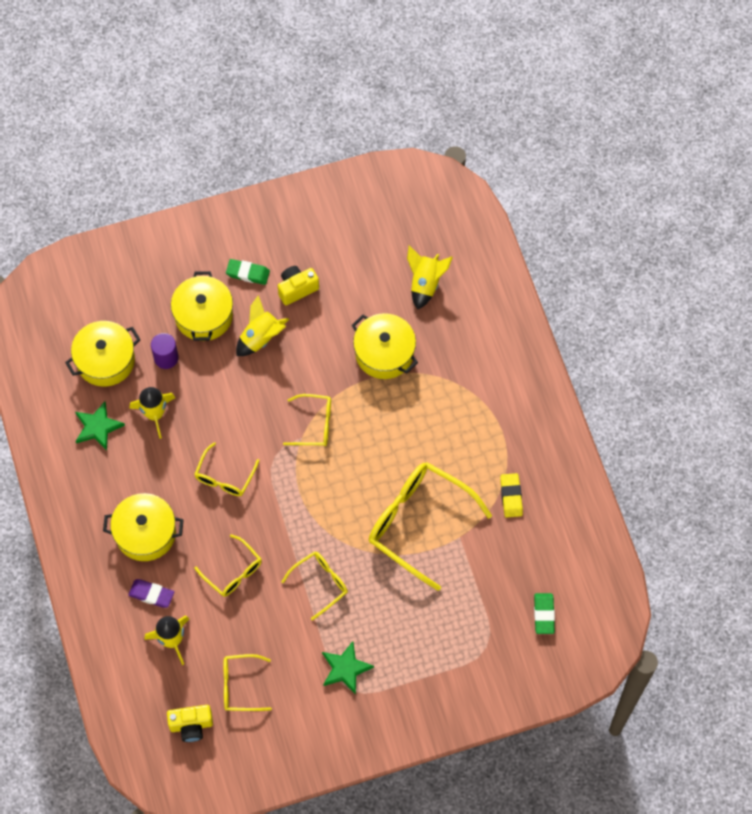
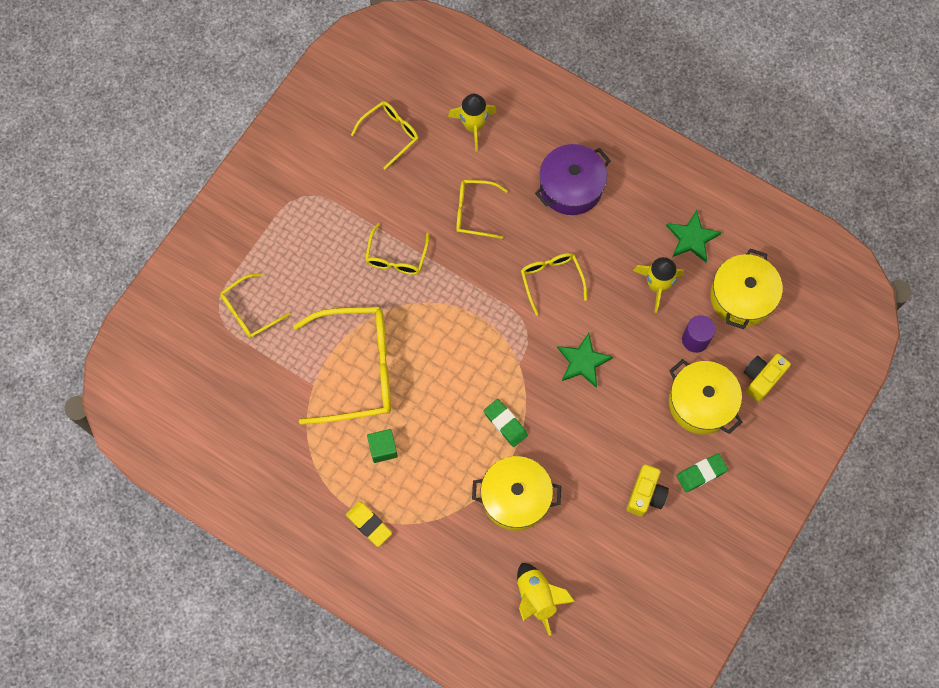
camera: 140 degrees right, 5 degrees up
(145, 533) = (571, 187): yellow pot -> purple pot
(151, 594) = (521, 146): purple eraser -> none
(191, 725) = (401, 79): yellow camera -> yellow camera (761, 378)
(261, 337) = (634, 423): yellow rocket -> none
(314, 424) = (518, 383): yellow glasses -> yellow glasses (249, 311)
(345, 668) = (319, 208): green star -> green star (583, 361)
(447, 454) = (383, 448): none -> green cube
(511, 496) = (297, 455): yellow eraser -> yellow eraser (369, 524)
(544, 614) = (190, 375): green eraser -> green eraser (505, 424)

